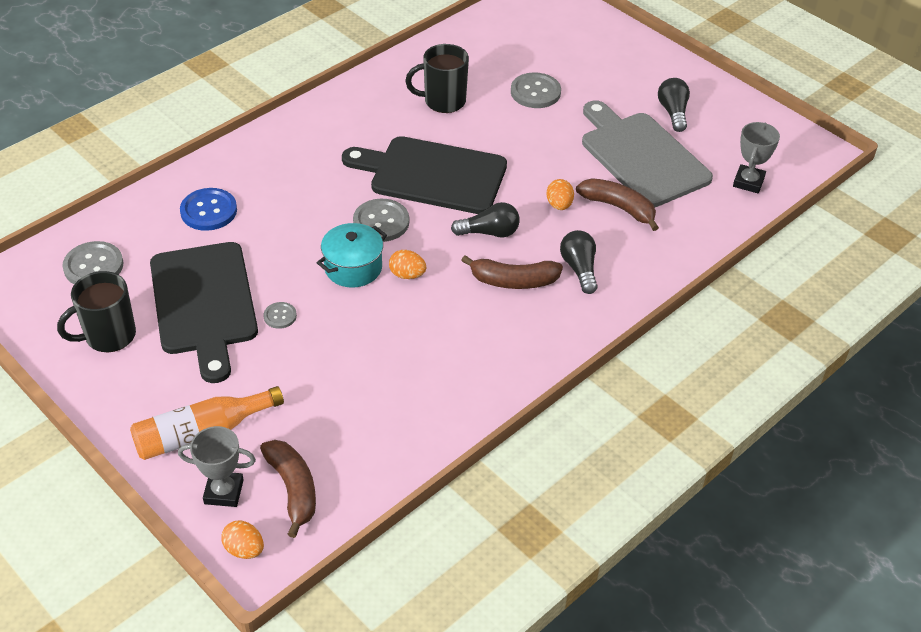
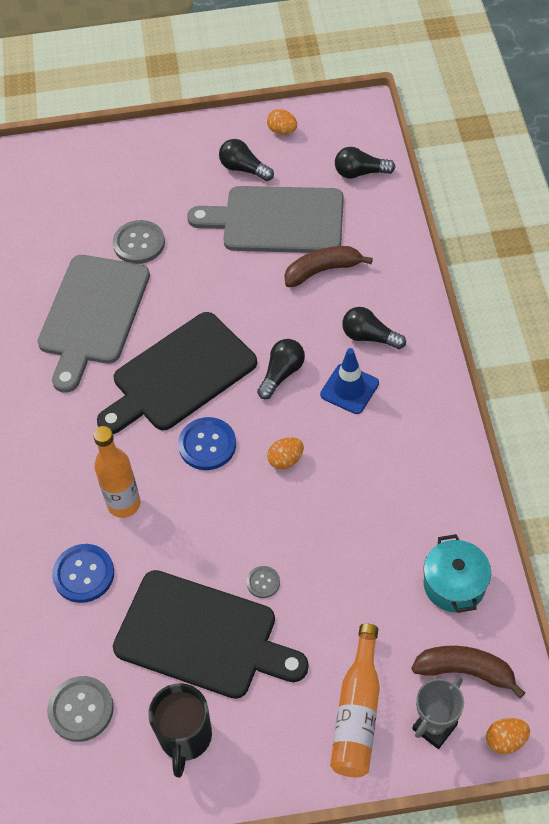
camera: 50 degrees left, 10 degrees up
(287, 202) = (124, 504): none -> orange bottle
(353, 268) = (247, 495): turquoise pot -> turquoise pot (454, 584)
(381, 222) = (207, 445): grey button -> blue button
(443, 101) = (92, 315): black mug -> grey cutting board
(513, 281) = (349, 389): brown banana -> blue traffic cone
(559, 205) = (288, 308): orange egg -> orange egg (282, 131)
(748, 182) = (360, 173): grey trophy -> black light bulb

